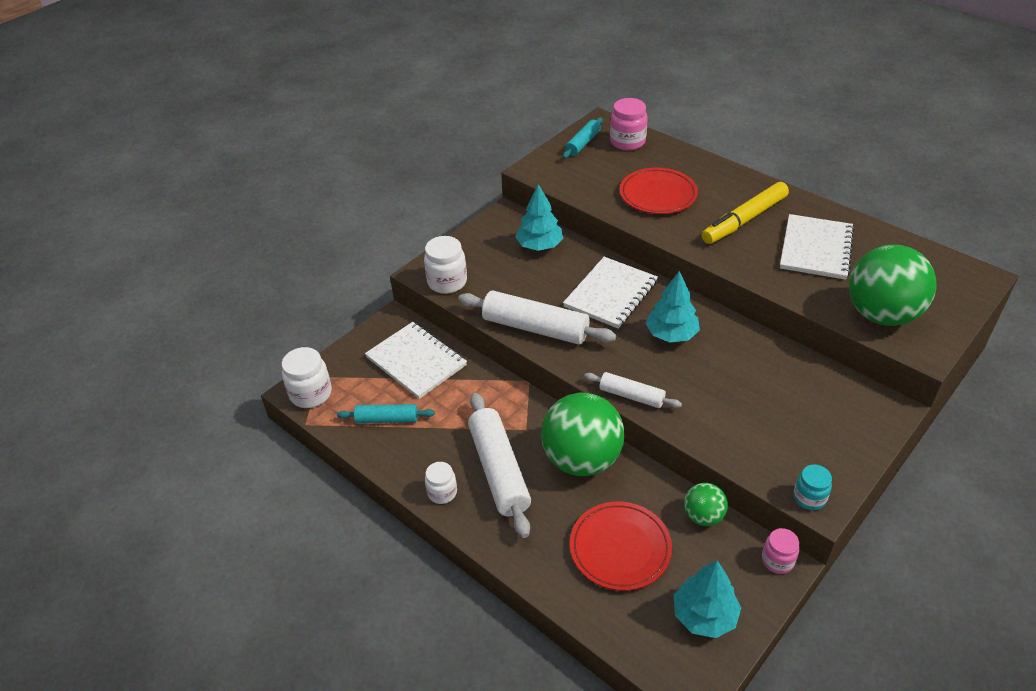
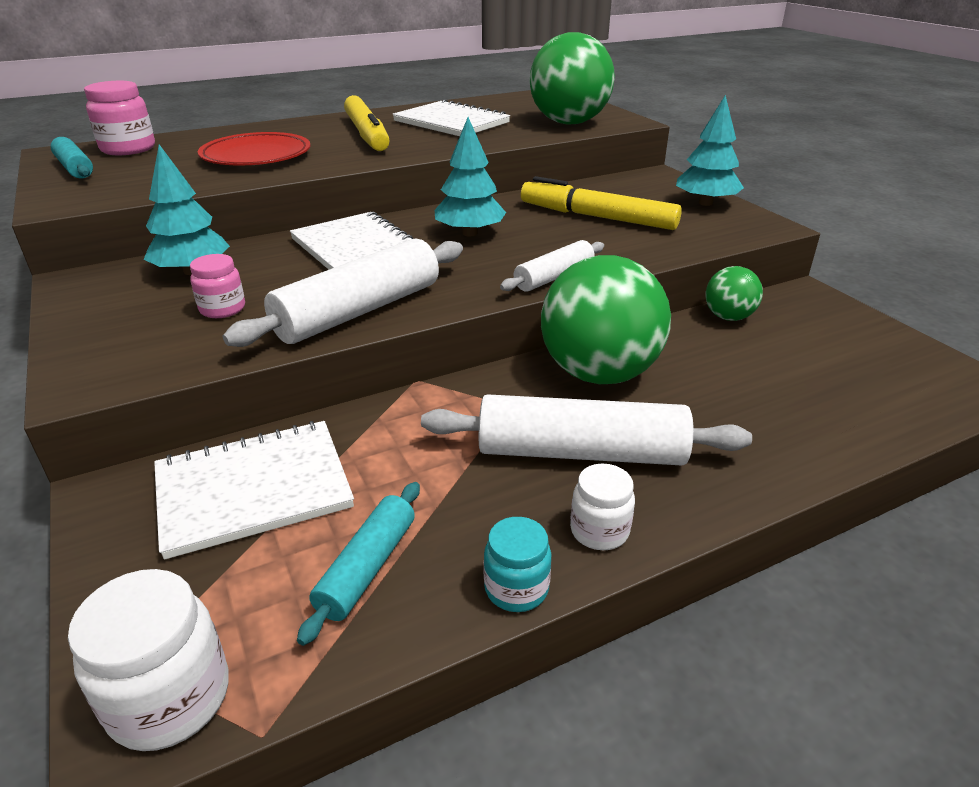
camera: 70 degrees left, 10 degrees down
(447, 282) = (148, 364): white jar -> none
(620, 548) = (765, 383): red plate -> none
(704, 615) = (876, 353): turquoise tree -> turquoise tree (705, 203)
(753, 392) = (597, 217): none -> yellow marker
(777, 560) = (801, 294): pink jar -> pink jar (222, 309)
(809, 498) = (760, 228): turquoise jar -> turquoise jar (516, 588)

